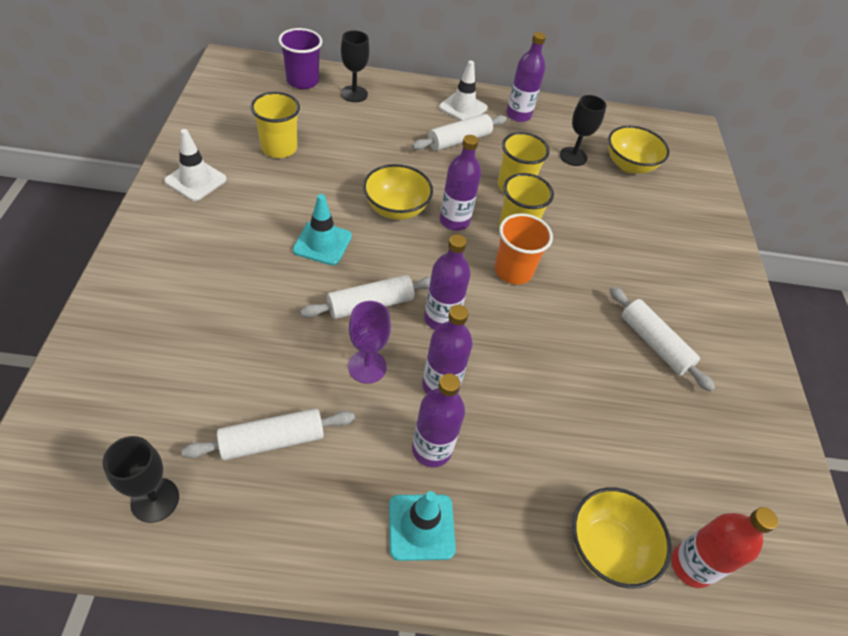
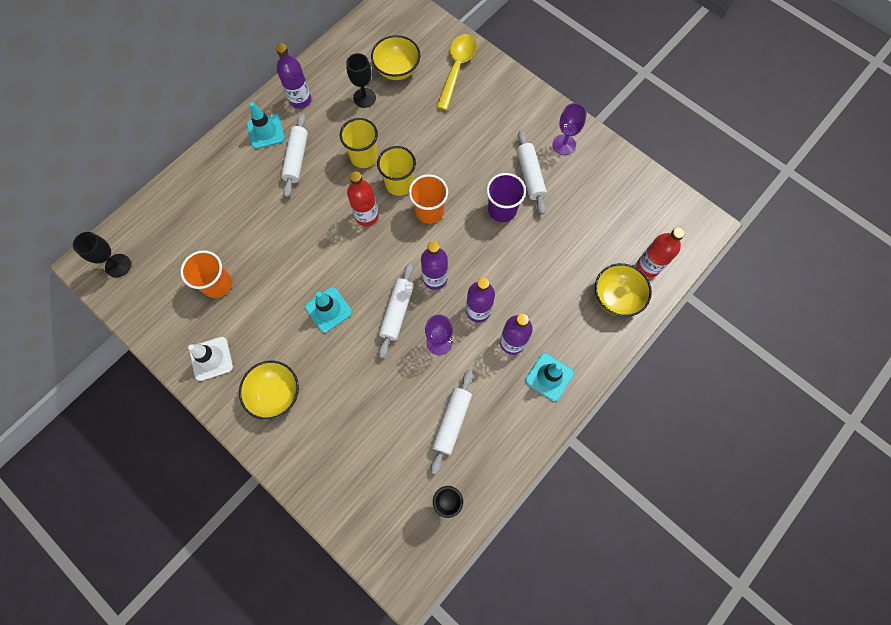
camera: 45 degrees left, 20 degrees up
(279, 148) = (217, 284): yellow cup -> orange cup
(302, 81) = (153, 223): purple cup -> purple cup (502, 210)
(354, 94) = (195, 196): black goblet -> black goblet (118, 265)
(396, 209) = (331, 245): yellow bowl -> yellow bowl (275, 393)
(454, 221) = (366, 216): purple bottle -> red bottle
(463, 108) = (266, 131): white traffic cone -> turquoise traffic cone
(654, 344) = (530, 176): white rolling pin -> white rolling pin turned 75 degrees clockwise
(688, 210) = (457, 69): none -> yellow spoon
(728, 357) = (564, 145): none -> purple goblet

